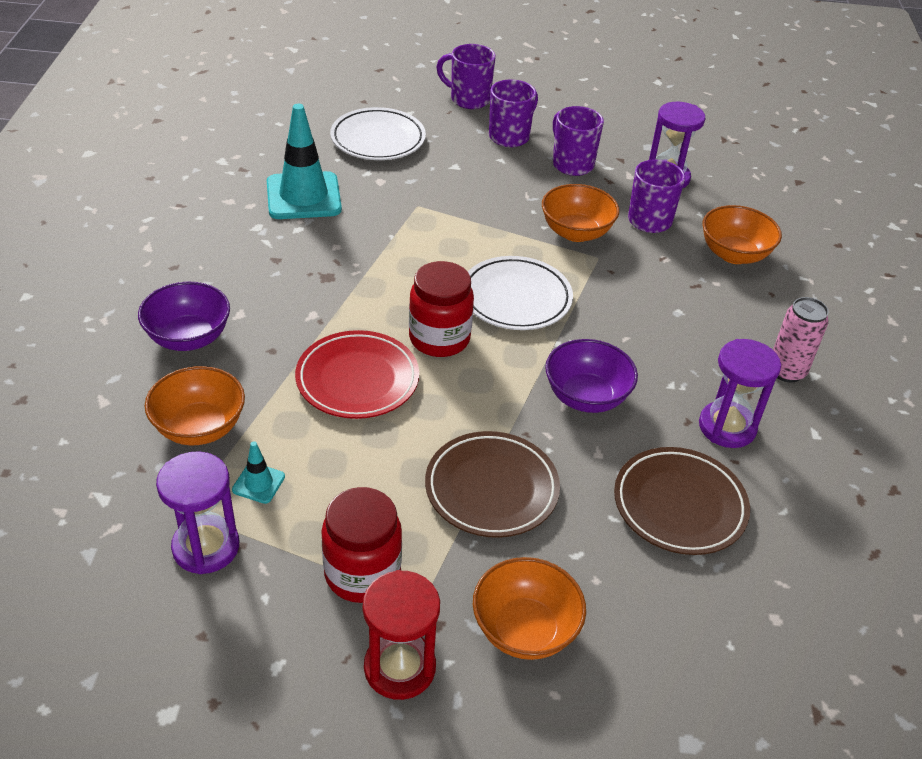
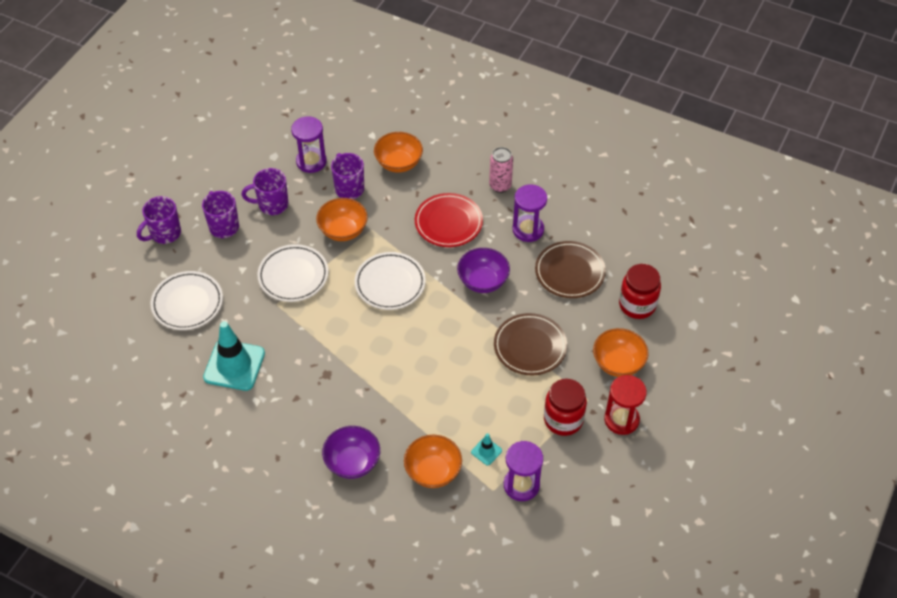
camera: 65 degrees left, 10 degrees up
(357, 379) = (425, 383): red plate -> red plate (448, 223)
(439, 339) = (408, 333): red jar -> red jar (637, 305)
(471, 208) = (293, 276): none -> white plate

